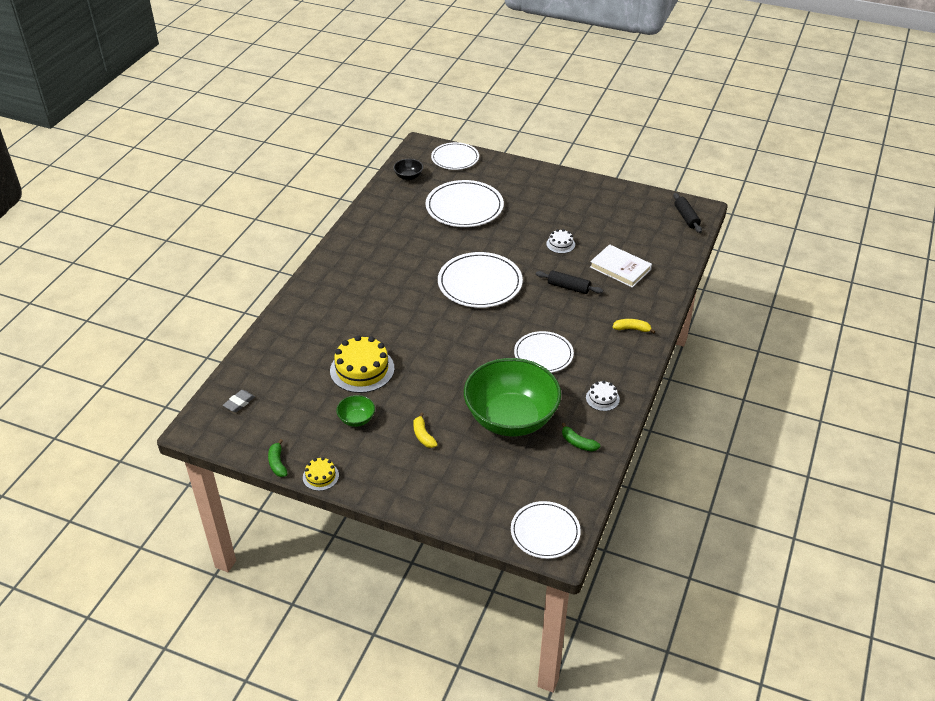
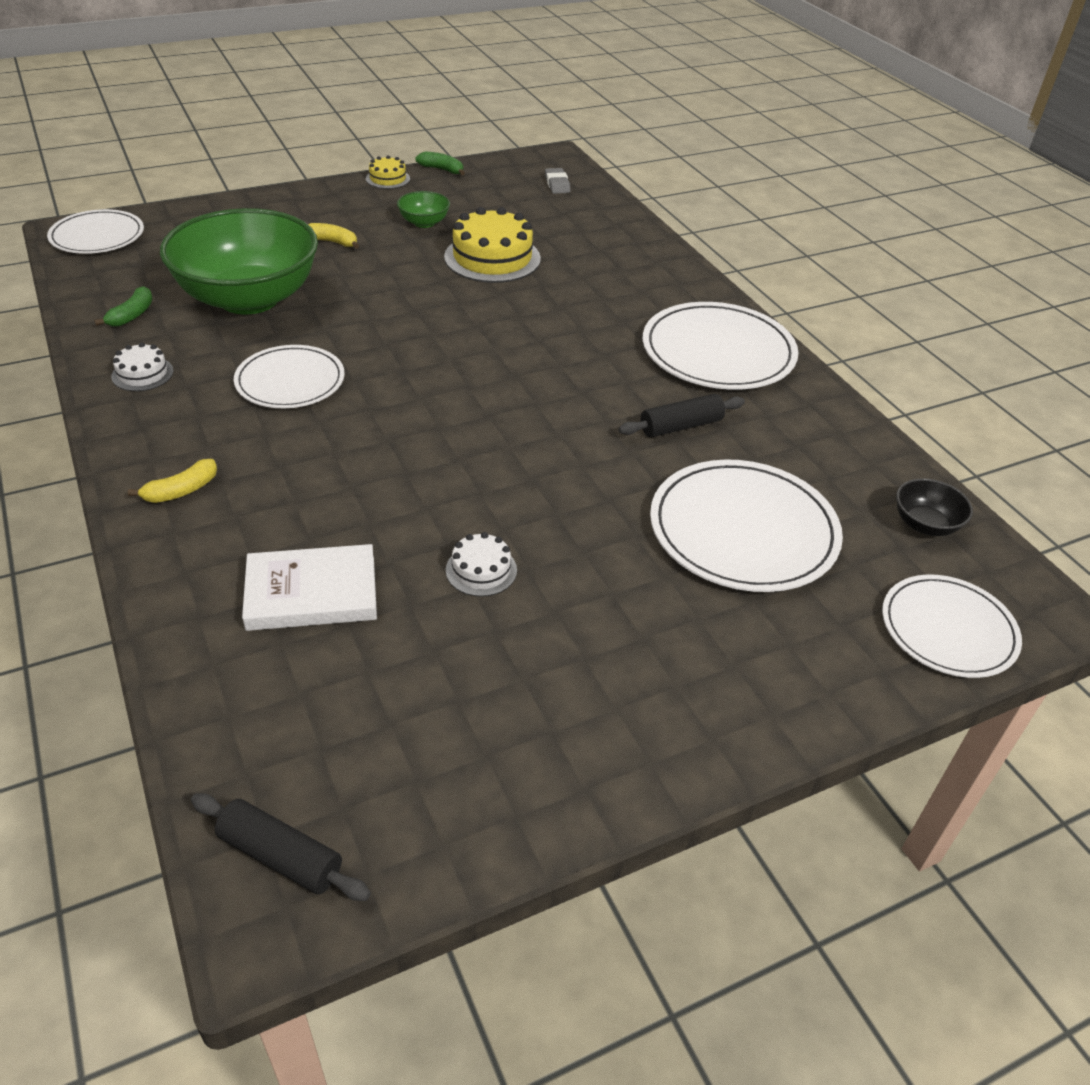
camera: 130 degrees right, 0 degrees up
(480, 283) = (513, 420): white plate -> white plate (718, 352)
(568, 287) = (367, 496): black rolling pin -> black rolling pin (680, 426)
(578, 443) = (132, 315): green banana -> green banana turned 120 degrees clockwise

